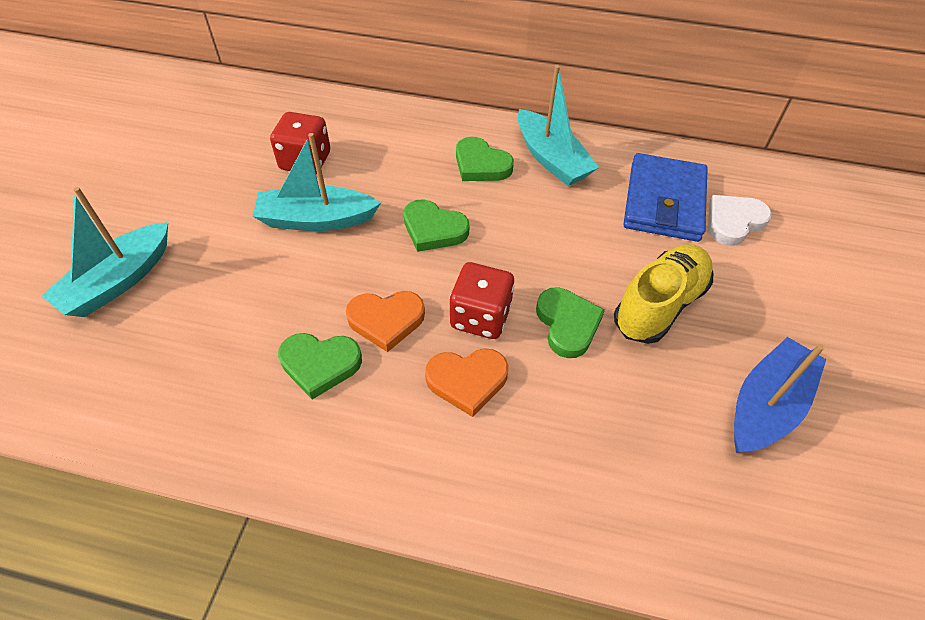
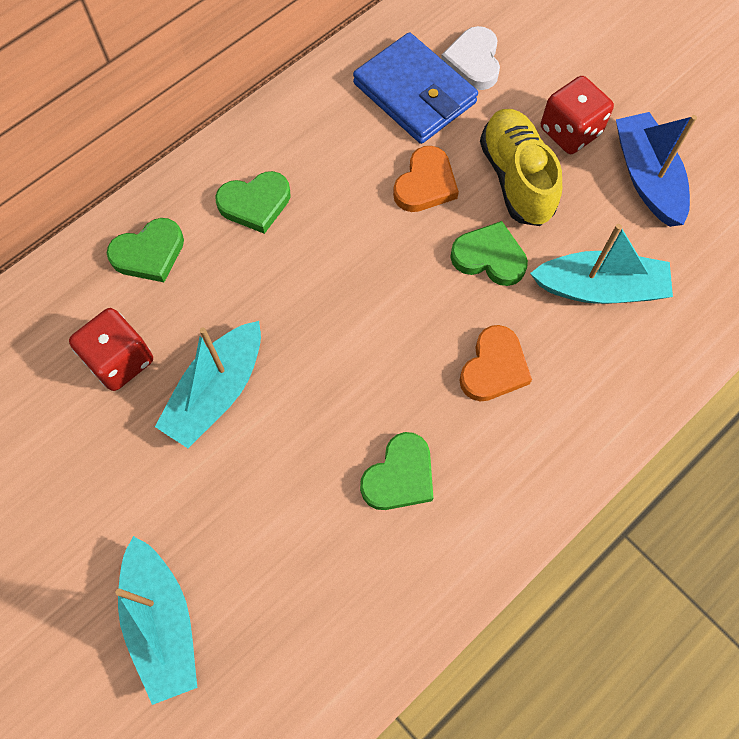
camera: 55 degrees left, 15 degrees up
(386, 320) = (388, 396): orange heart -> orange heart (425, 184)
(433, 229) = (308, 295): green heart -> green heart (149, 253)
(480, 317) = (436, 318): red dice -> red dice (570, 131)
(551, 159) = (295, 141): turquoise boat -> turquoise boat (600, 288)

